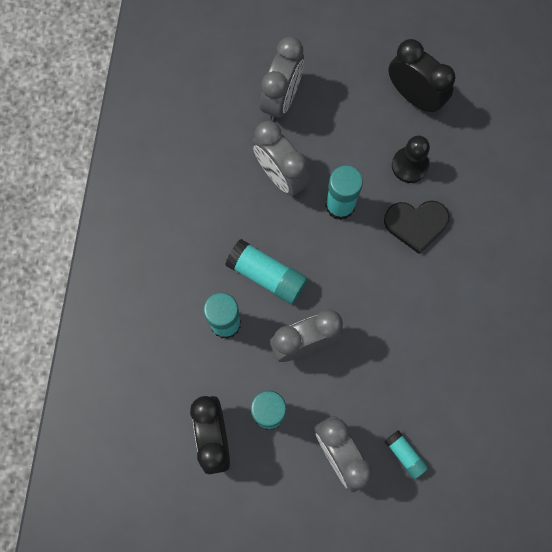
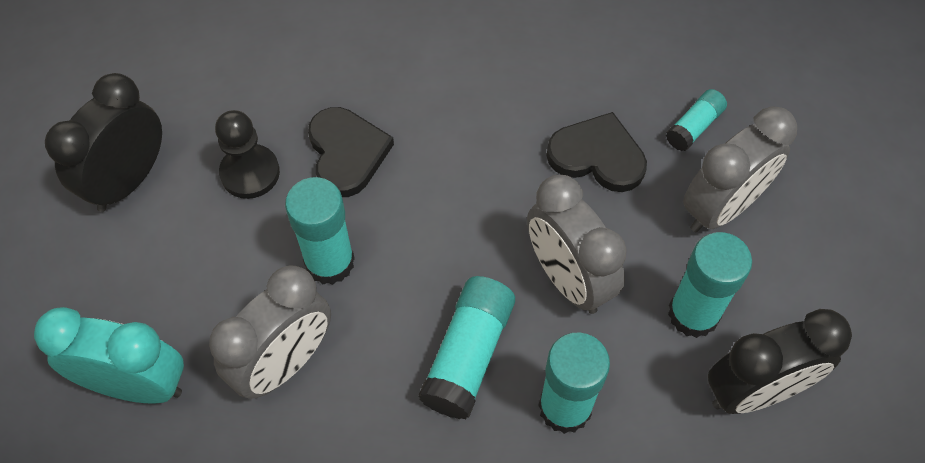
camera: 100 degrees left, 15 degrees down
(282, 98) = (137, 384): grey clock -> turquoise clock
(391, 382) = (597, 156): none -> black heart

